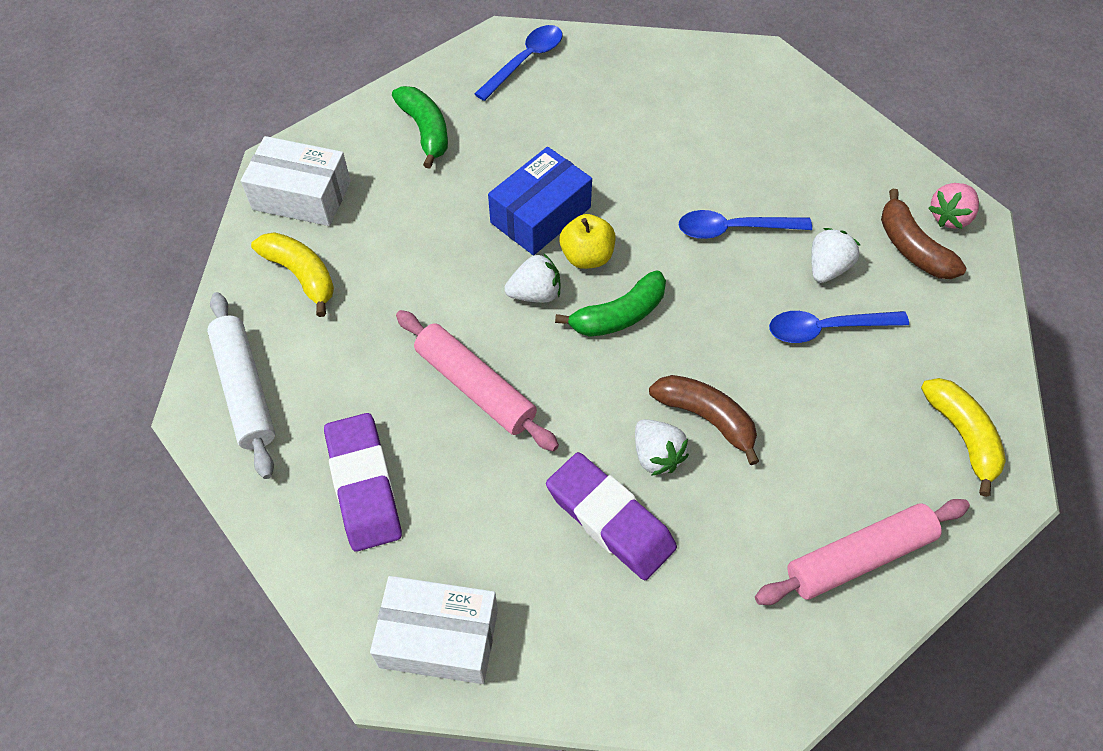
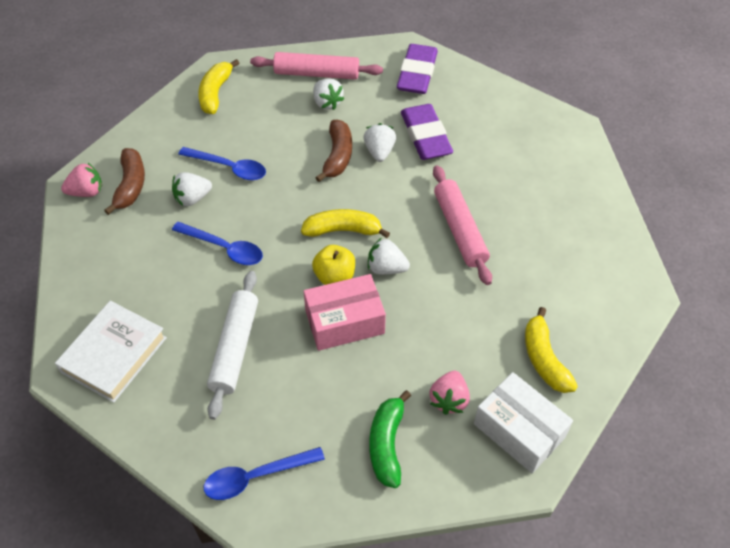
camera: 150 degrees left, 5 degrees down
(245, 389) = (610, 294): white rolling pin -> white rolling pin (234, 348)
(364, 485) = (553, 208): purple eraser -> purple eraser (417, 73)
(386, 192) = (449, 399): none -> pink strawberry
(439, 638) = (542, 128): white box -> none
(540, 215) = (344, 322): blue box -> pink box
(618, 315) = (343, 230): green banana -> yellow banana
(706, 418) = (338, 156): brown banana -> brown banana turned 150 degrees counterclockwise
(737, 88) = (114, 355): none -> white book
(795, 505) = (327, 103): none -> white strawberry

